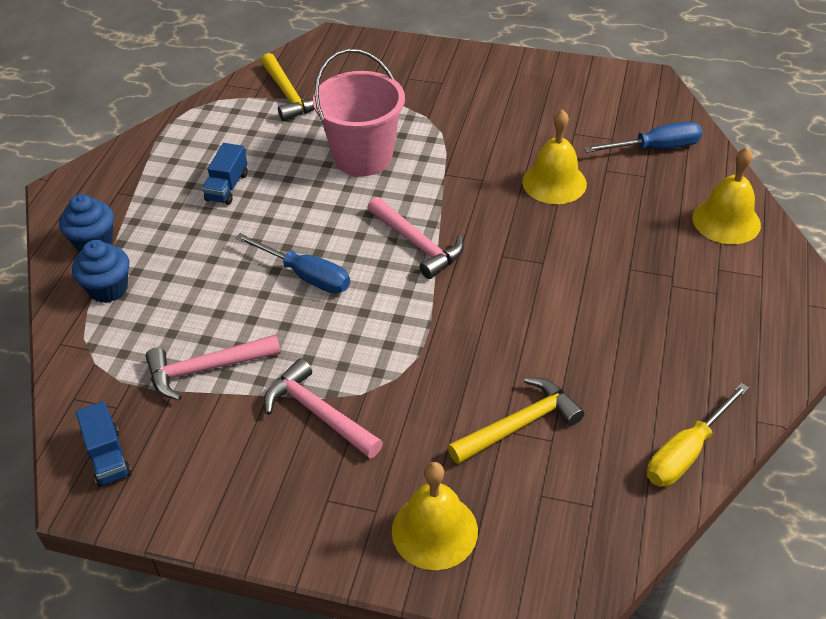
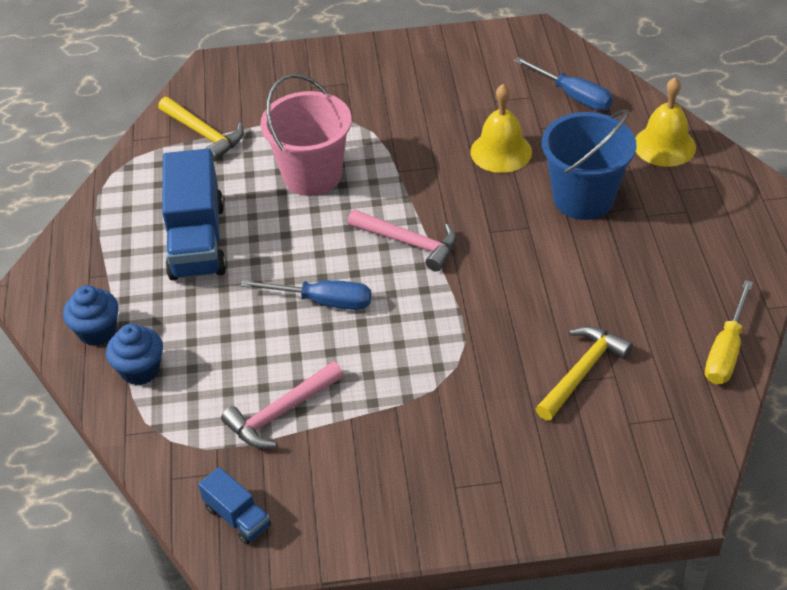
camera: 20 degrees left, 0 degrees up
(227, 187) = (197, 240): blue truck -> blue truck, size x2.05
(318, 413) = (405, 418): pink hammer -> none
(434, 530) = (558, 480): yellow bell -> none
(613, 250) = (583, 198): none -> blue bucket
(655, 148) = (573, 95): blue screwdriver -> blue screwdriver turned 75 degrees clockwise

